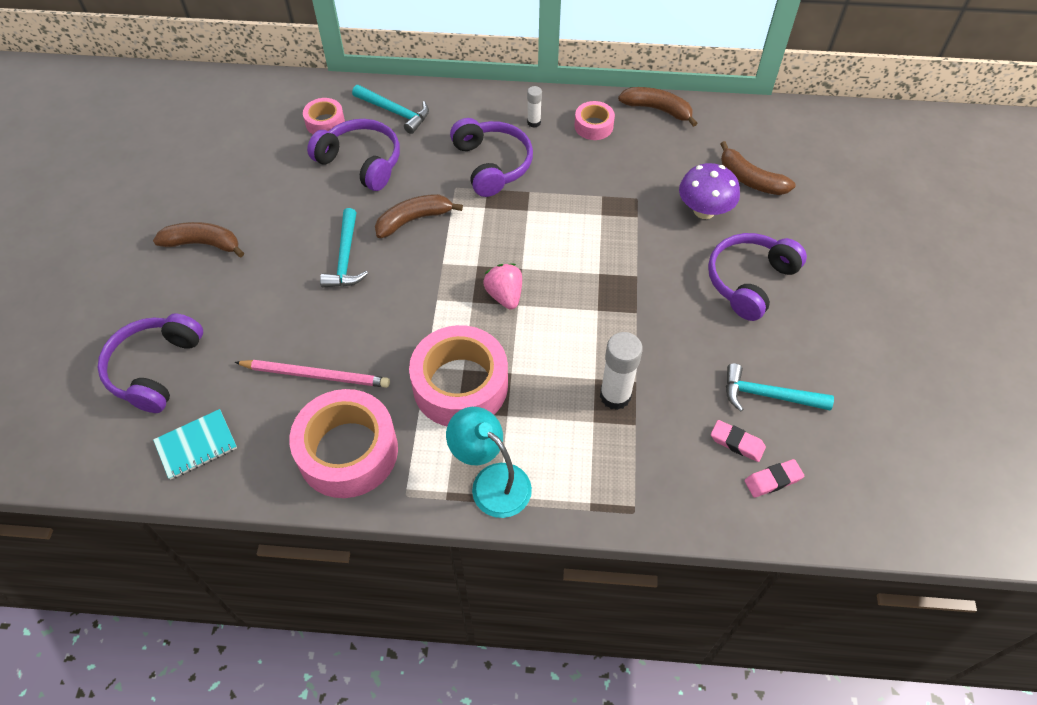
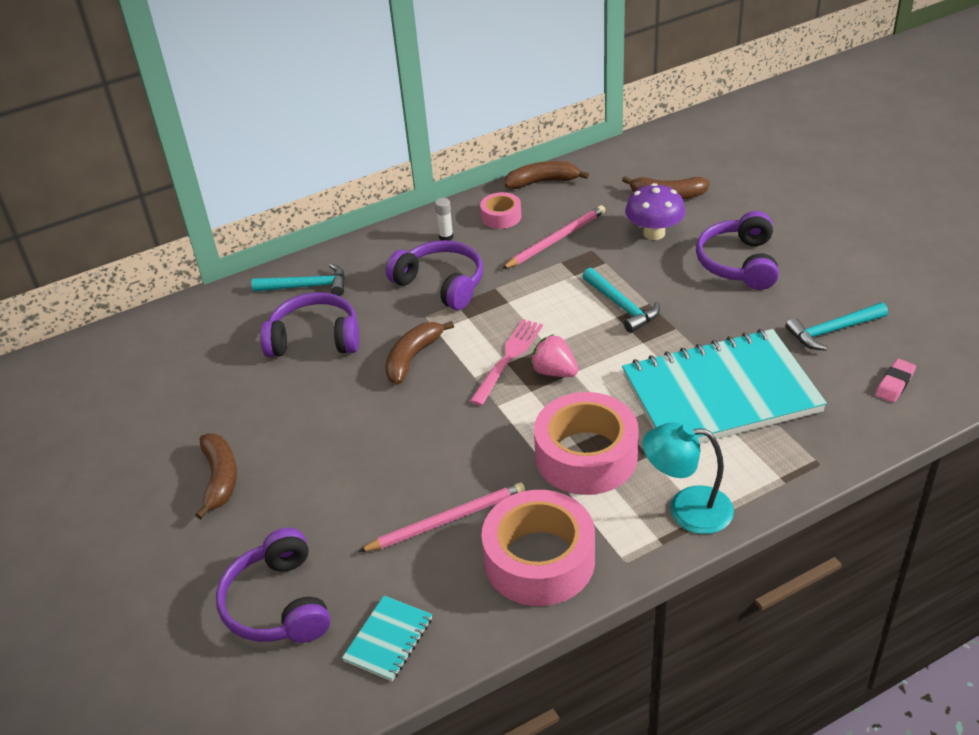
camera: 30 degrees left, 15 degrees down
(203, 244) = (220, 479): brown banana -> brown banana turned 105 degrees clockwise
(325, 122) = (245, 325): pink tape -> none
(345, 258) = (378, 418): turquoise hammer -> turquoise hammer (621, 306)
(481, 262) = (508, 358): none -> pink fork
(615, 396) = (720, 393): white glue stick -> turquoise notebook
(617, 172) = (556, 239): none -> pink pencil
(737, 443) = (844, 374): pink eraser -> none

